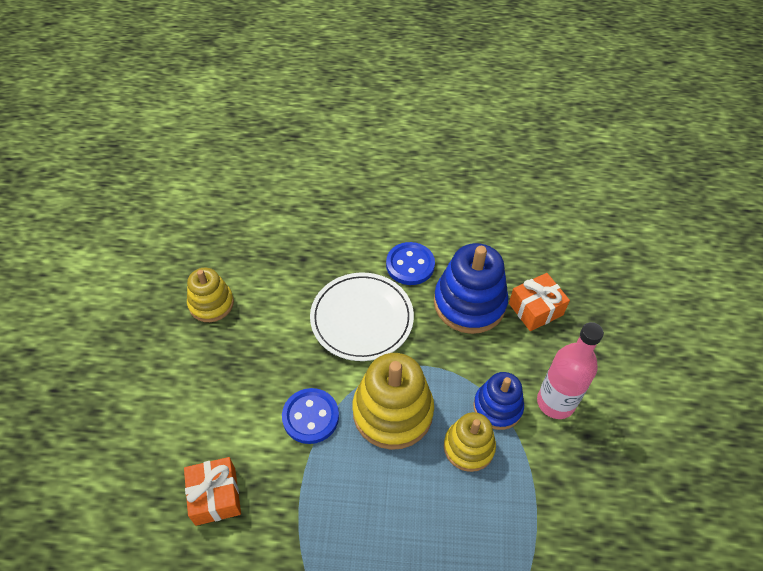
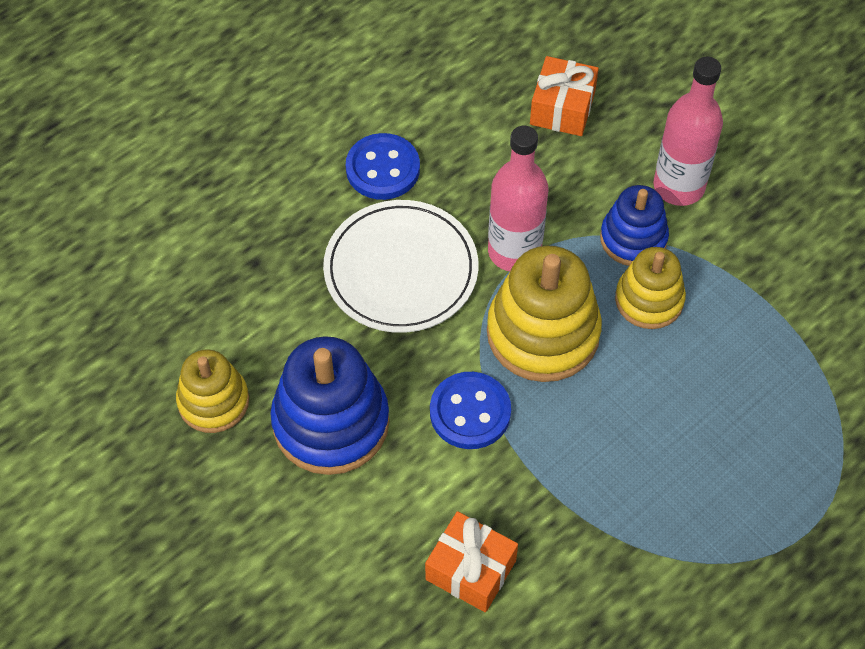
camera: 45 degrees left, 5 degrees up
(426, 358) = (514, 251): none -> pink bottle
(469, 303) = (491, 158): blue stacking toy -> blue stacking toy (331, 422)

